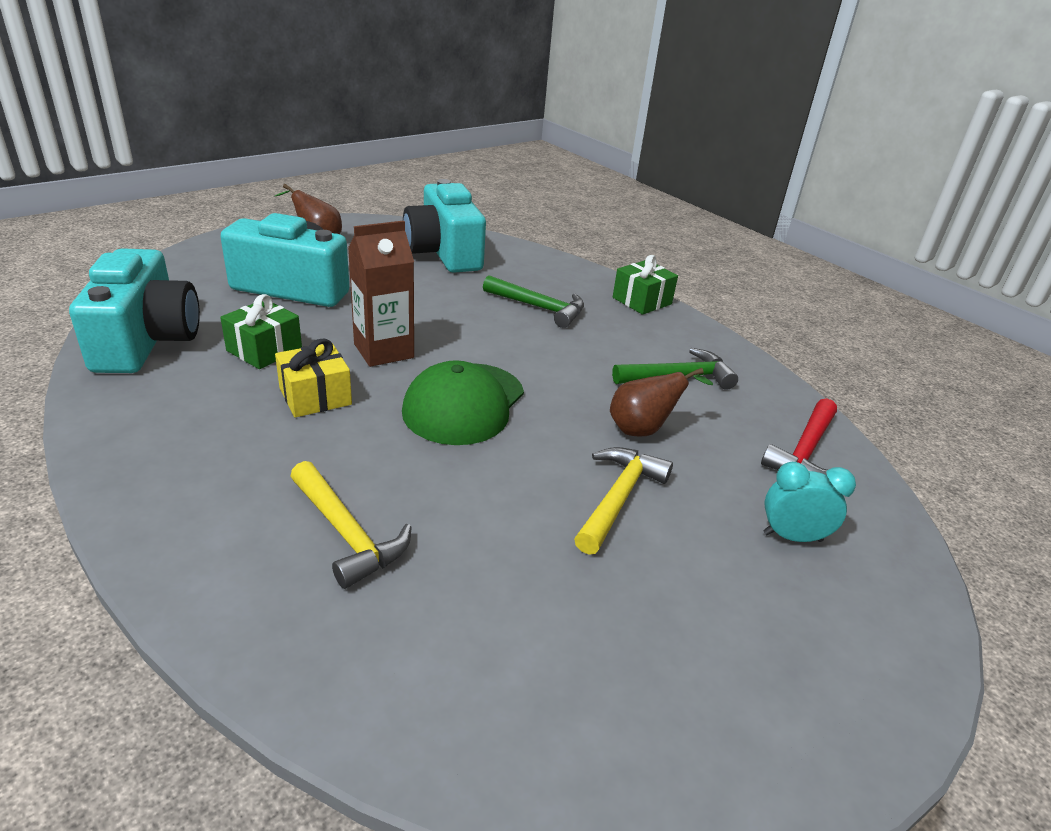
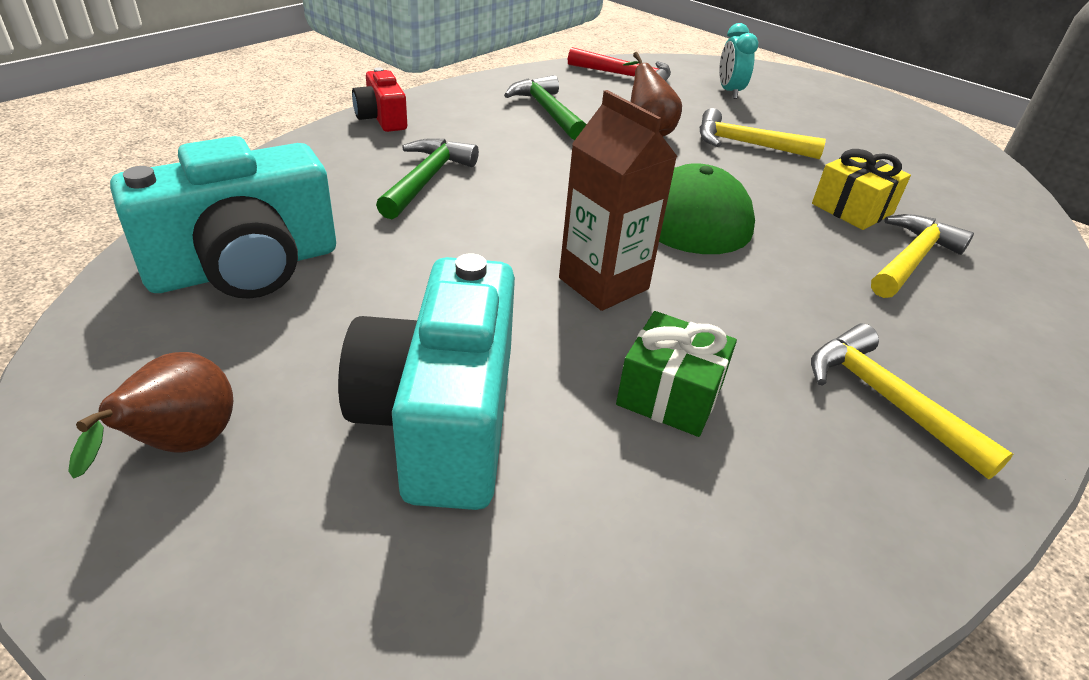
camera: 100 degrees left, 5 degrees up
(146, 341) = (736, 561): turquoise camera -> none
(195, 432) = (887, 400): none -> yellow hammer
(315, 396) = (741, 319): yellow gift -> yellow gift (852, 209)
(642, 301) = (382, 118): green gift -> red camera

